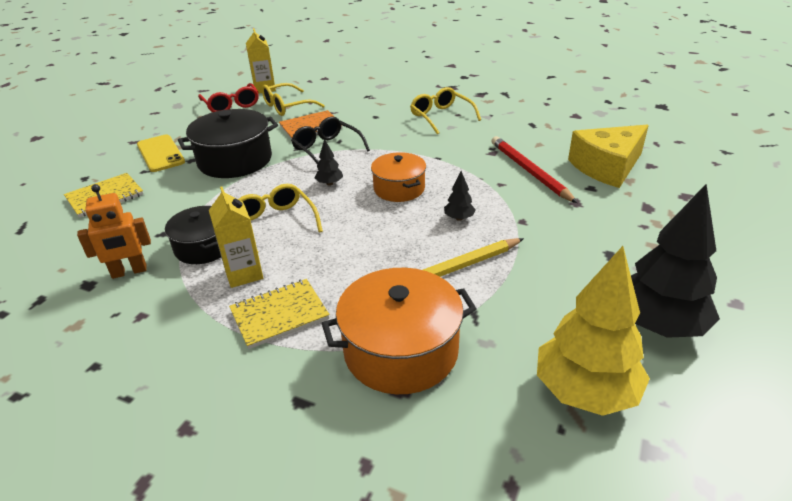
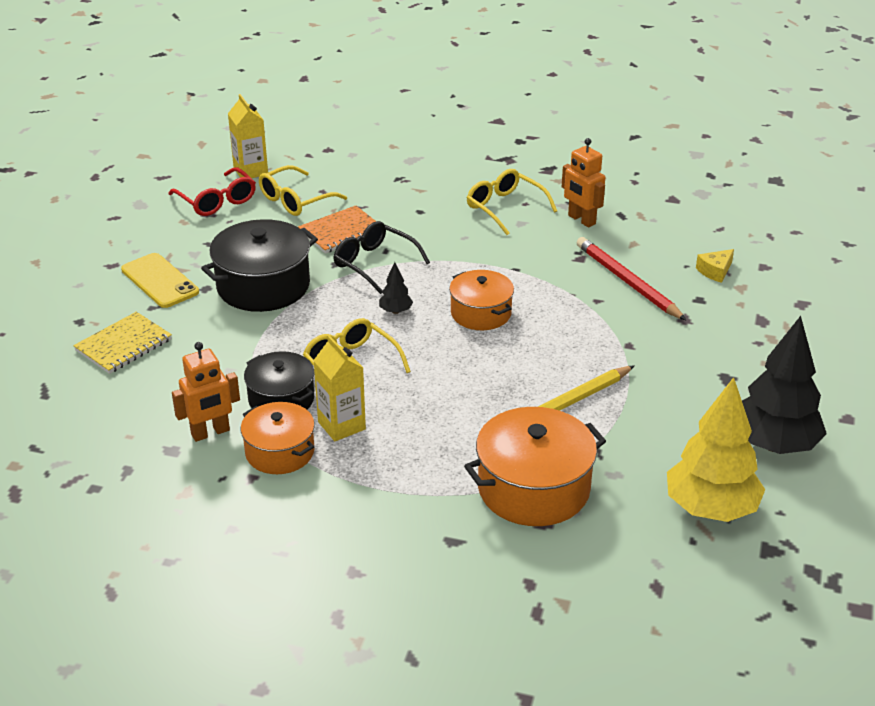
camera: 10 degrees left, 0 degrees up
(178, 294) = (280, 452): none -> orange pot
(279, 315) = (399, 465): yellow notebook -> none
(459, 218) = (559, 346): black tree -> none
(499, 126) = (581, 220): none -> orange robot
(607, 167) = (715, 271): yellow cheese -> yellow cheese, size x0.43

